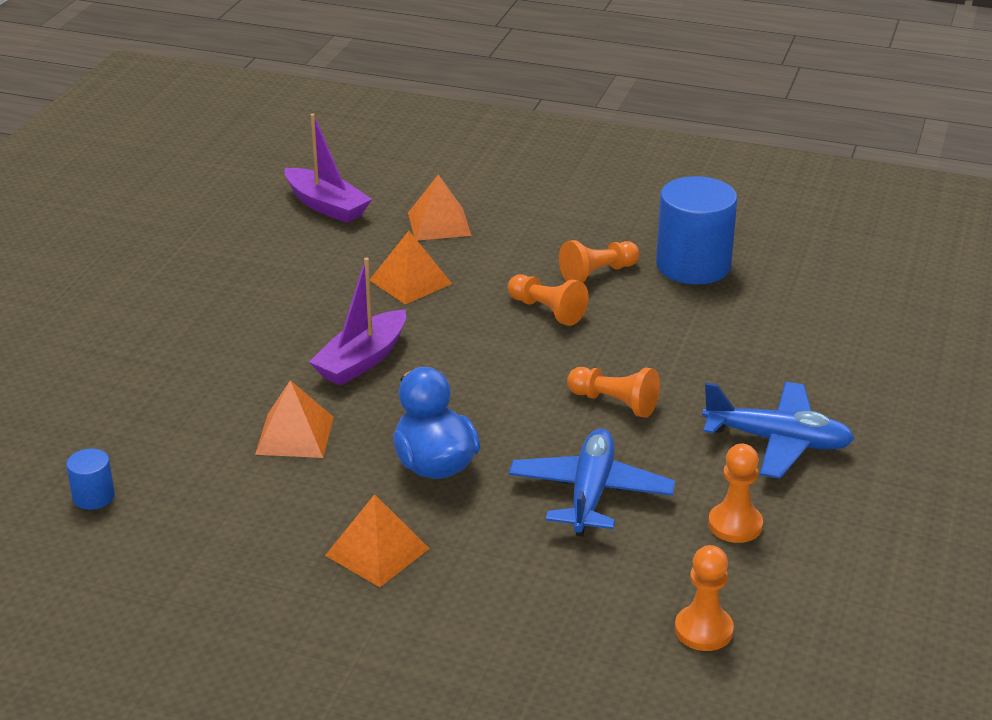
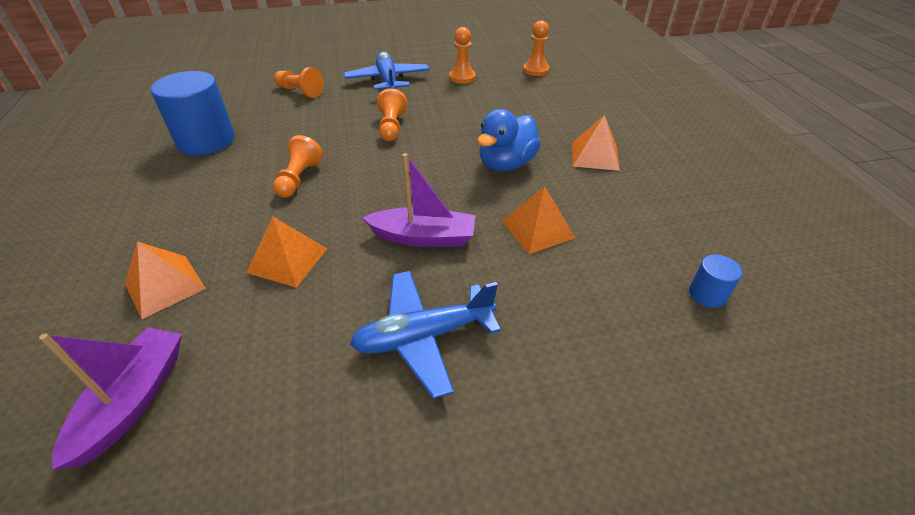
camera: 120 degrees left, 10 degrees up
(590, 493) = (478, 113): blue plane -> blue plane (424, 336)
(597, 273) = (233, 173): orange pawn -> orange pawn (300, 91)

